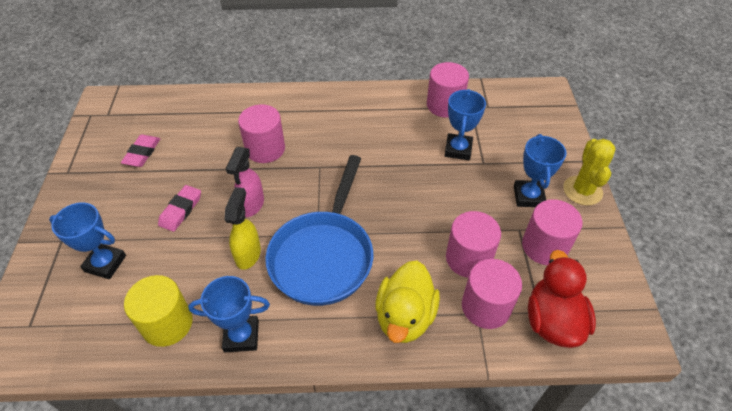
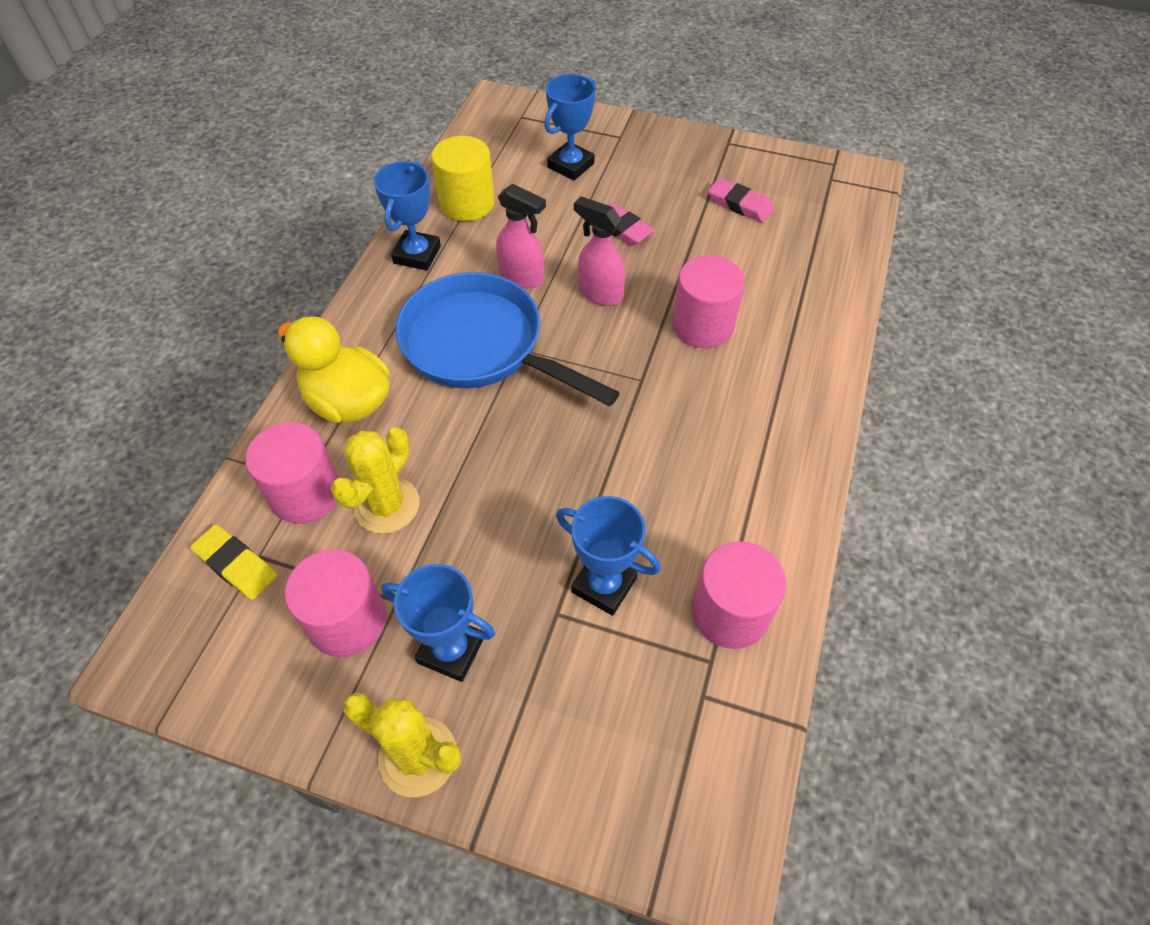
camera: 110 degrees right, 5 degrees up
(248, 254) = (522, 277): yellow spray bottle -> pink spray bottle
(468, 258) = (386, 505): pink cylinder -> yellow cactus
(552, 321) = (236, 565): red duck -> yellow eraser

